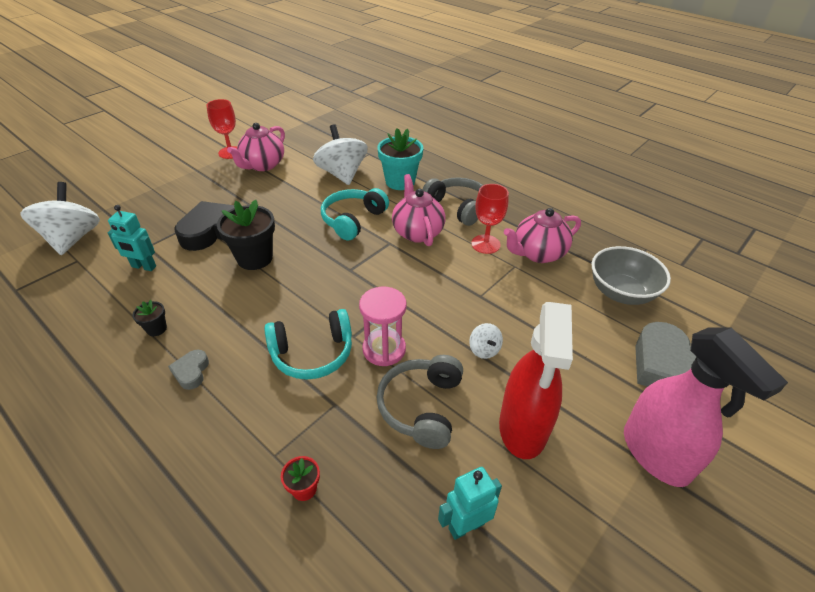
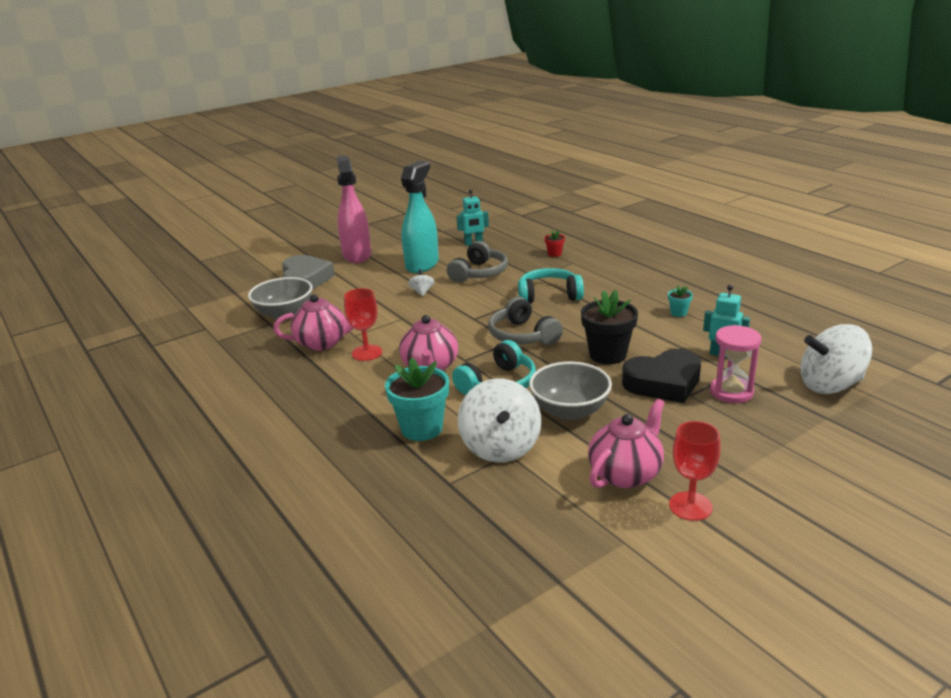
camera: 165 degrees left, 15 degrees down
(73, 239) = (830, 385): white spinning top -> white spinning top turned 75 degrees clockwise
(156, 329) = (678, 313): black flower pot -> turquoise flower pot
(191, 372) = (637, 292): grey heart -> none
(294, 202) = (570, 411): none -> grey bowl
(384, 349) = (495, 295): pink hourglass -> pink hourglass (731, 392)
(457, 207) = (368, 390): grey headphones -> grey headphones (522, 336)
(523, 428) = (422, 264): red spray bottle -> turquoise spray bottle

